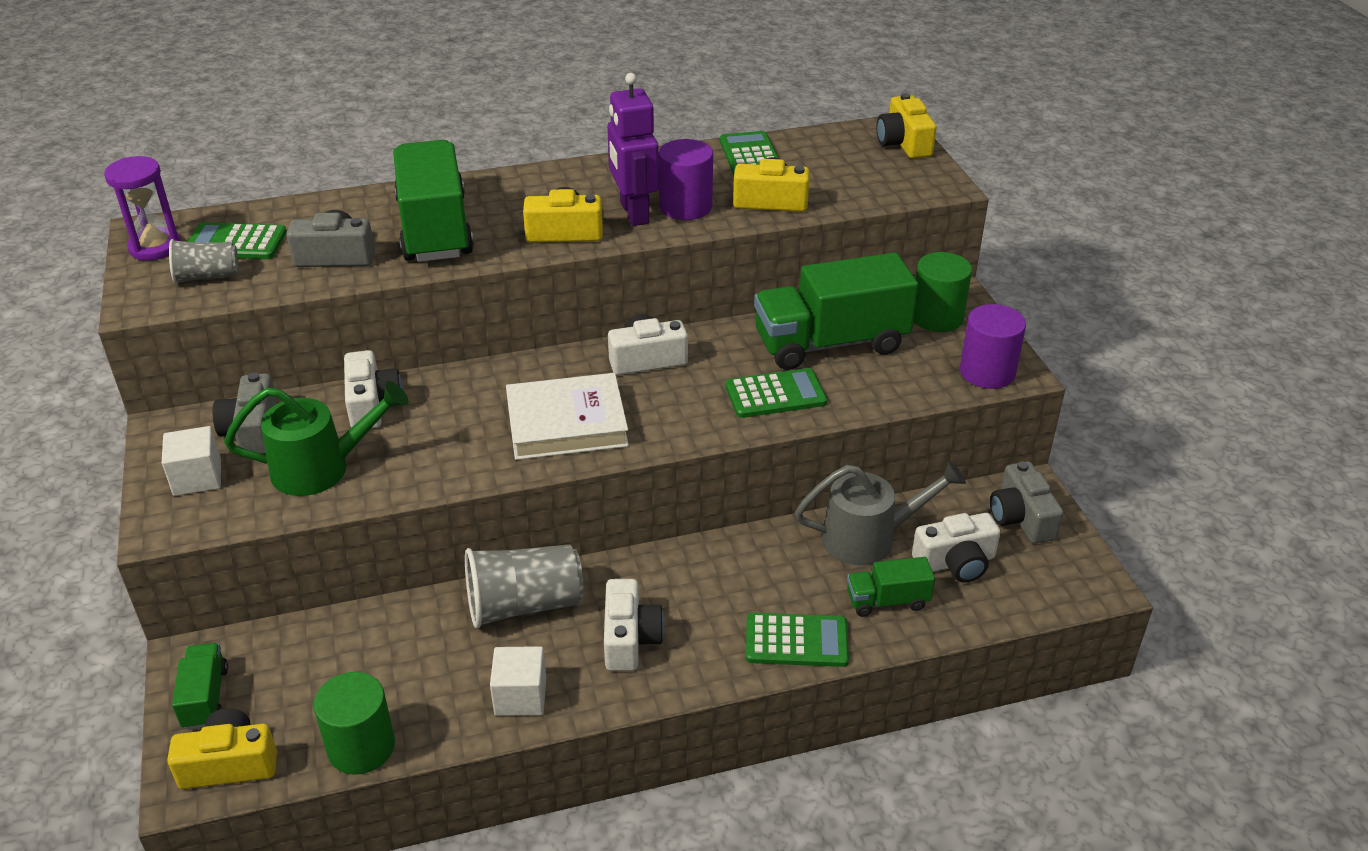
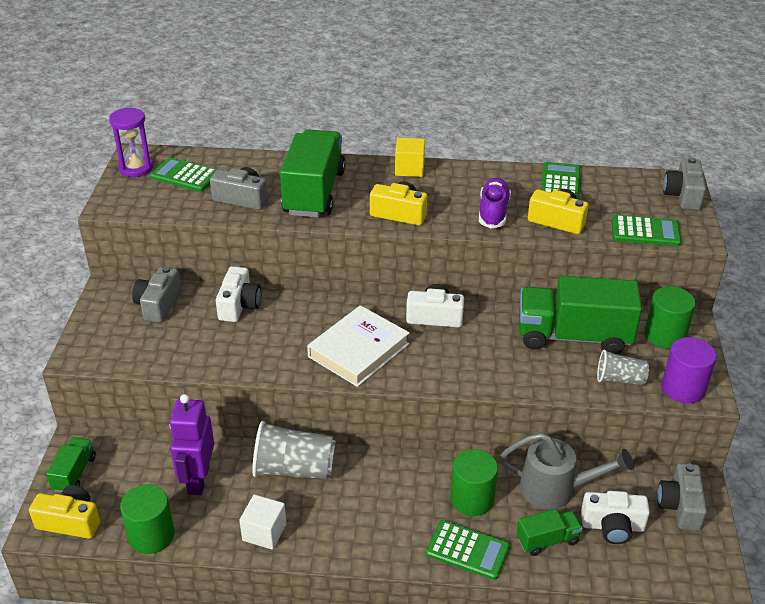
camera: 20 degrees right, 0 degrees up
(197, 478) = (112, 328): white cube -> none
(207, 277) = (157, 196): grey cup -> grey cup (619, 379)
(323, 468) = (189, 341): green watering can -> none
(549, 176) = (409, 169): none -> yellow cube
(567, 423) = (358, 350): white book -> white book turned 60 degrees counterclockwise
(630, 639) = (353, 514): white camera -> none
(634, 213) = (454, 209): purple robot -> purple robot (198, 479)
(685, 207) = (493, 212): purple cylinder -> purple shoe
(773, 578) = (472, 499): none -> green cylinder
(775, 394) = (514, 365): green calculator -> green calculator (645, 232)
(887, 601) = (547, 540): green truck -> green truck turned 150 degrees clockwise
(904, 143) = (683, 195): yellow camera -> grey camera

